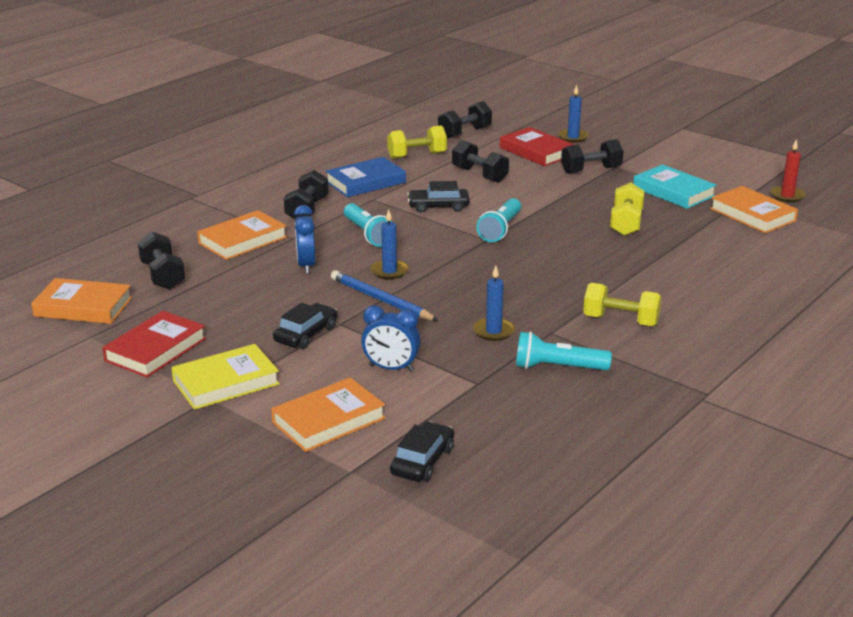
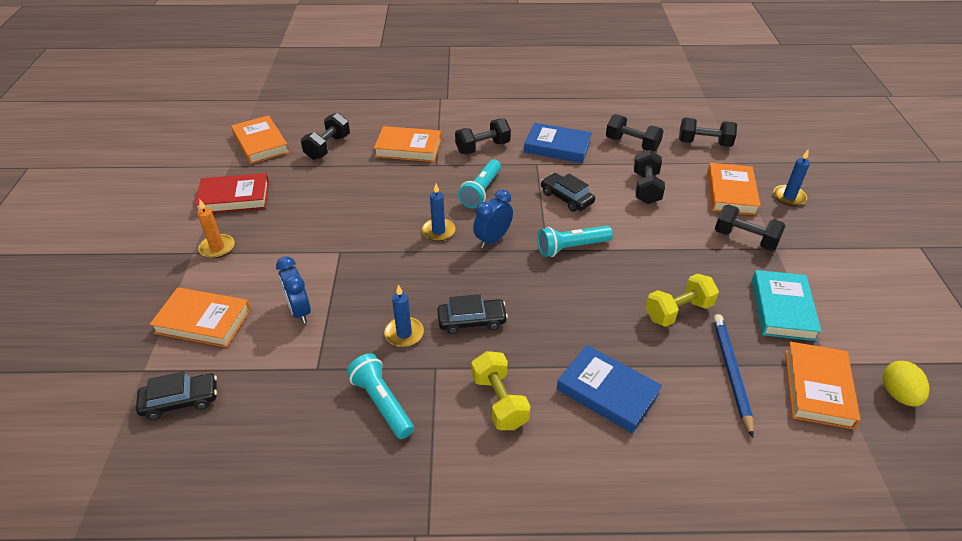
camera: 50 degrees right, 15 degrees up
(226, 382) = (217, 248): yellow book -> orange candle
(306, 265) = (404, 191): blue clock -> blue clock (492, 239)
(306, 334) = (310, 245): black car -> black car (472, 321)
(381, 300) = (392, 251): blue pencil -> blue pencil (731, 373)
(417, 155) = (632, 144): yellow dumbbell -> black dumbbell
(536, 151) = (731, 193): red book -> orange book
(665, 279) = (607, 392): none -> blue book
(787, 196) = (898, 394): red candle -> yellow egg

